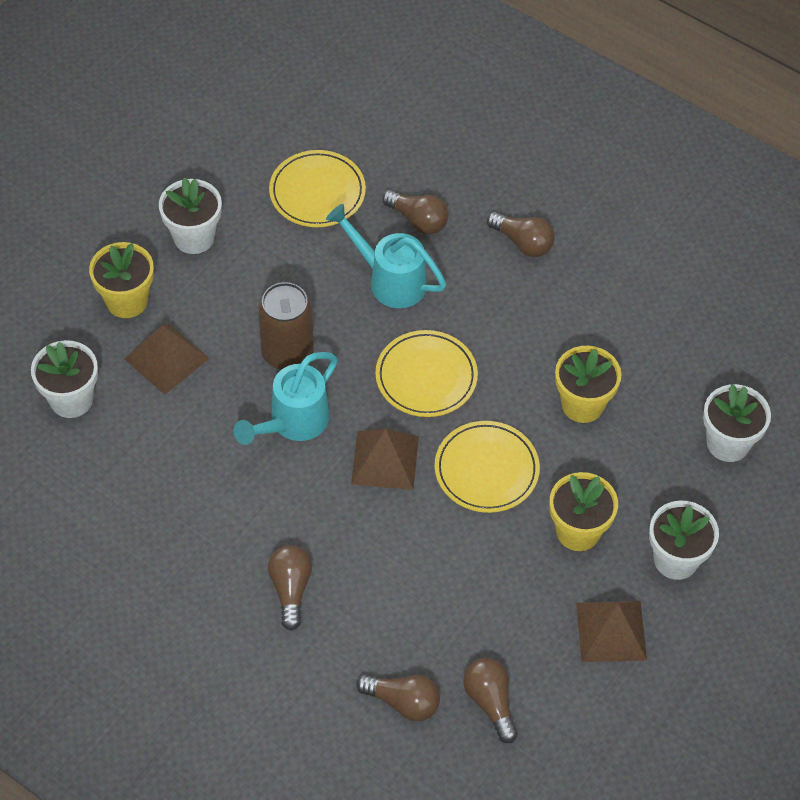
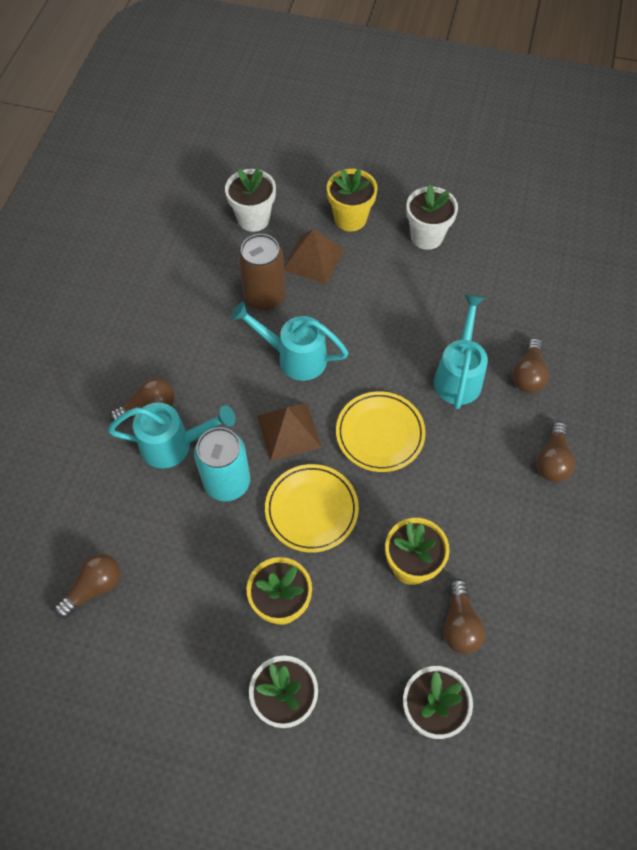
camera: 70 degrees right, 5 degrees up
(287, 353) = (355, 331): brown can -> brown can (264, 296)
(317, 192) = (513, 297): yellow plate -> none
(351, 577) = (174, 445): none -> turquoise watering can
(403, 702) = (76, 521): brown light bulb -> brown light bulb (460, 624)
(420, 538) = (227, 482): none -> turquoise can
(611, 631) = (192, 665): brown pyramid -> none

